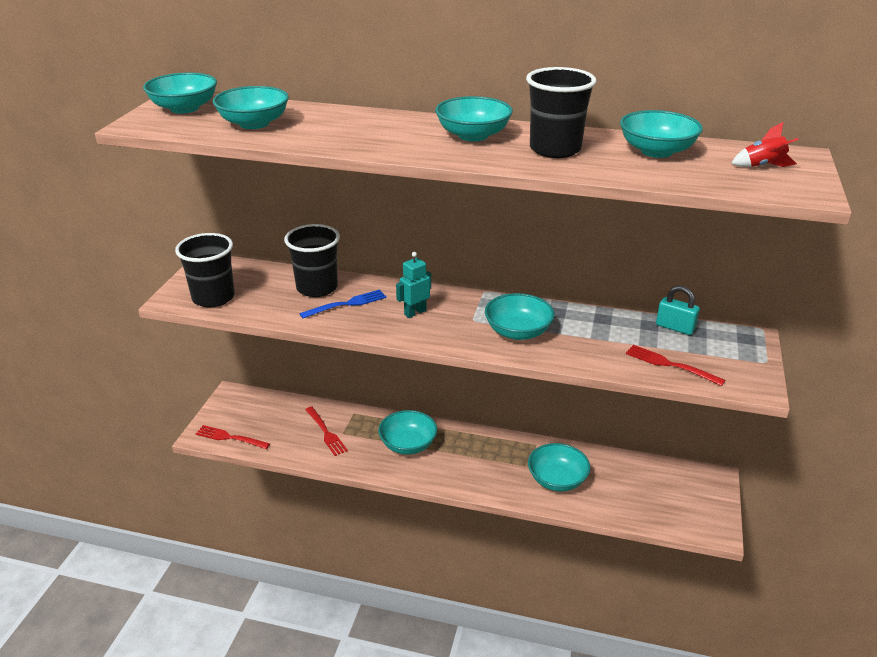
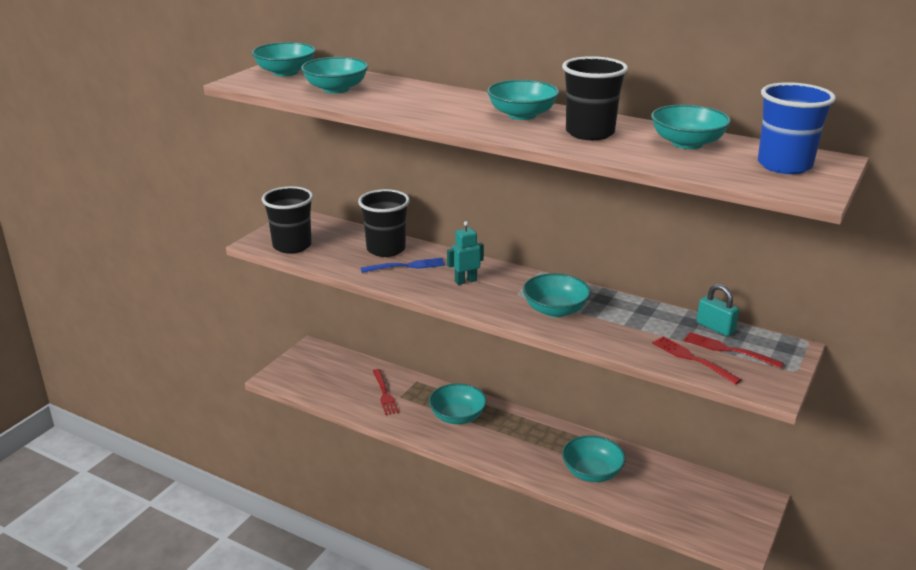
camera: 15 degrees right, 5 degrees down
(230, 437) = (297, 384): red fork -> red fork (728, 350)
(763, 166) = (784, 165): red rocket -> blue cup

